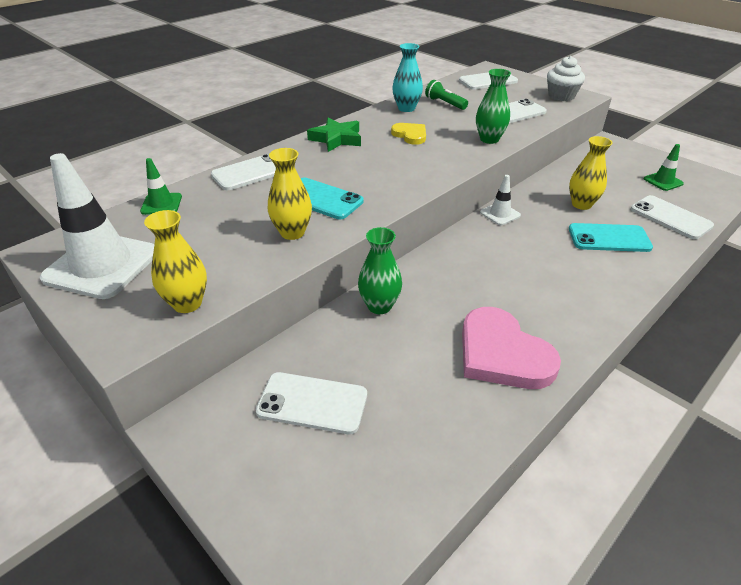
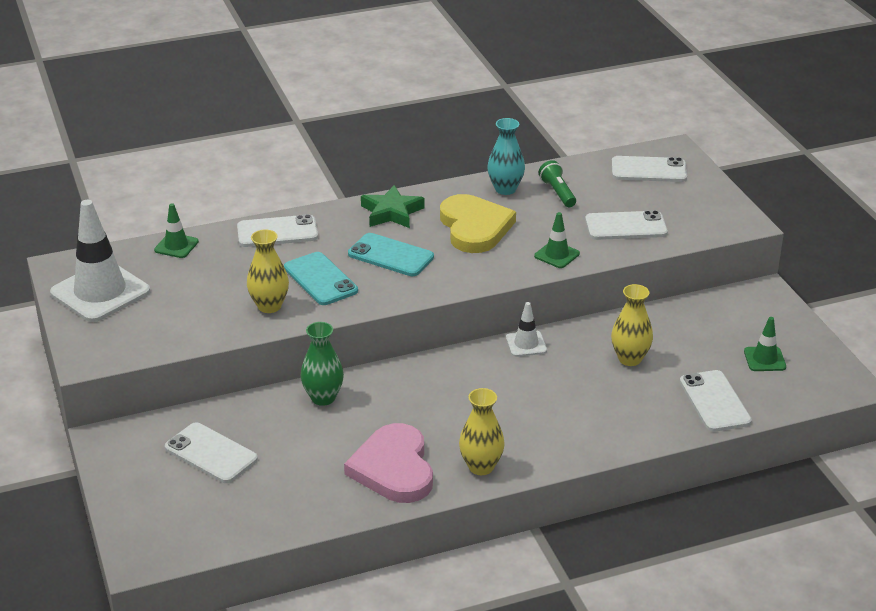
camera: 25 degrees right, 5 degrees down
(187, 303) = (147, 343): yellow vase -> yellow vase (481, 467)
(410, 135) = (474, 227): yellow heart -> yellow heart, size x1.83
(489, 139) = (556, 255): green vase -> green traffic cone
(561, 96) = (715, 216): white cupcake -> none
(609, 238) = (615, 402): turquoise phone -> turquoise phone (391, 255)

